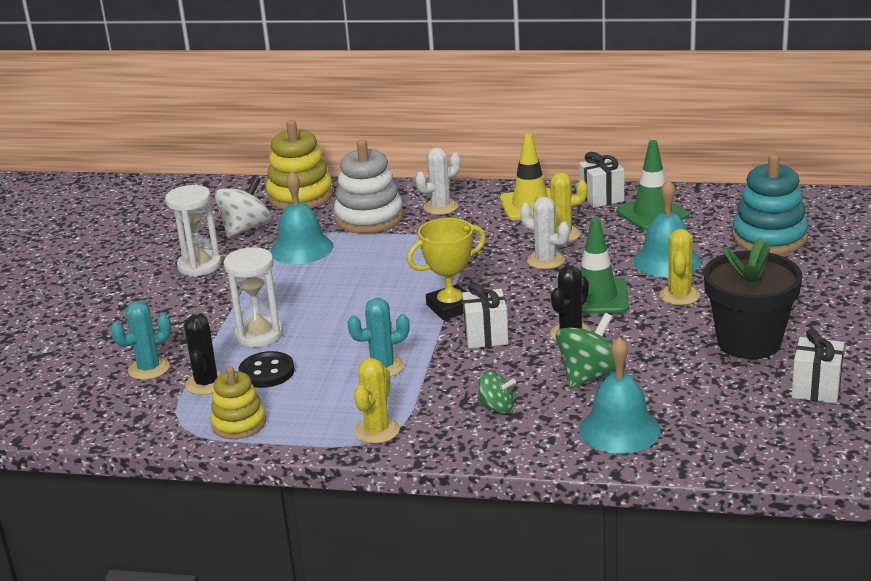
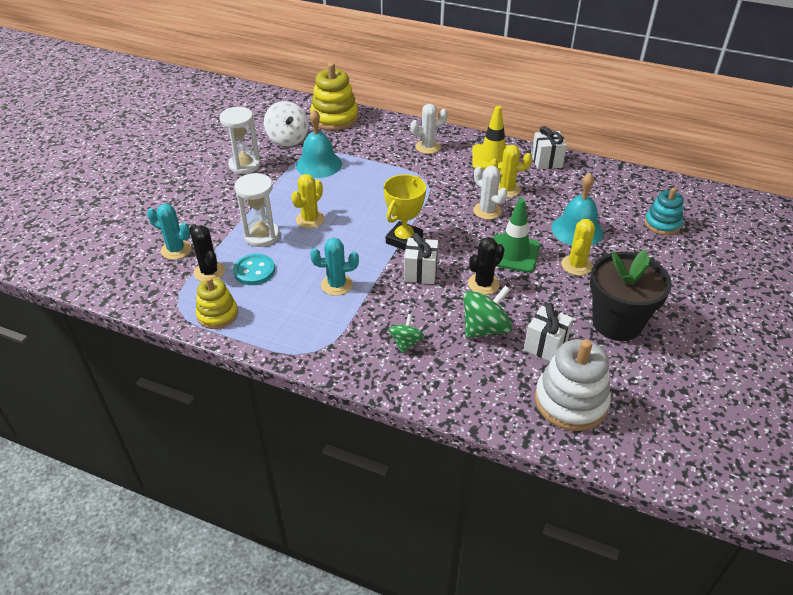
camera: 10 degrees right, 15 degrees up
(149, 369) = (176, 250): turquoise cactus -> turquoise cactus turned 45 degrees clockwise
(206, 383) = (209, 272): black cactus -> black cactus turned 45 degrees counterclockwise
(246, 228) = (288, 139): white spinning top -> white spinning top turned 105 degrees clockwise
(267, 372) = (254, 271): black button -> turquoise button
(369, 218) = (375, 146): white stacking toy -> white stacking toy (570, 401)
(377, 431) = (311, 344): yellow cactus -> yellow cactus (310, 219)
(451, 307) = (404, 240): yellow trophy -> yellow trophy turned 45 degrees counterclockwise
(497, 407) = (406, 342): green spinning top -> green spinning top turned 105 degrees counterclockwise
(619, 429) = (490, 386): turquoise bell -> none
(652, 213) = (579, 183): green traffic cone -> none
(769, 237) = (662, 224): turquoise stacking toy -> turquoise stacking toy, size x0.63
(816, 389) = (657, 382): white gift -> white gift (545, 346)

